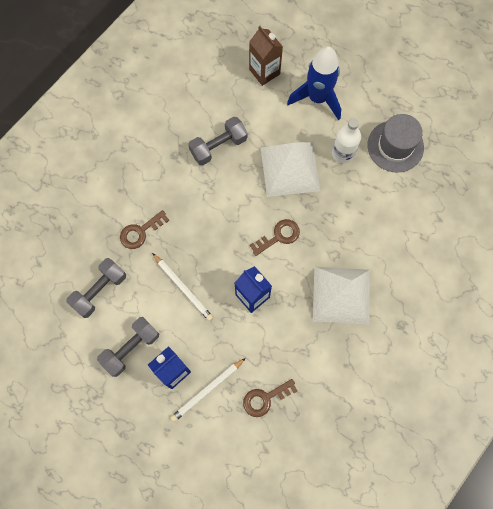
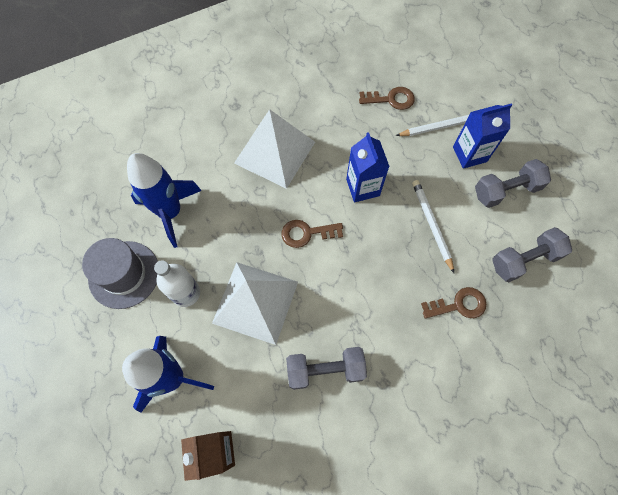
camera: 155 degrees left, 5 degrees down
(392, 205) = (170, 212): none -> blue rocket

